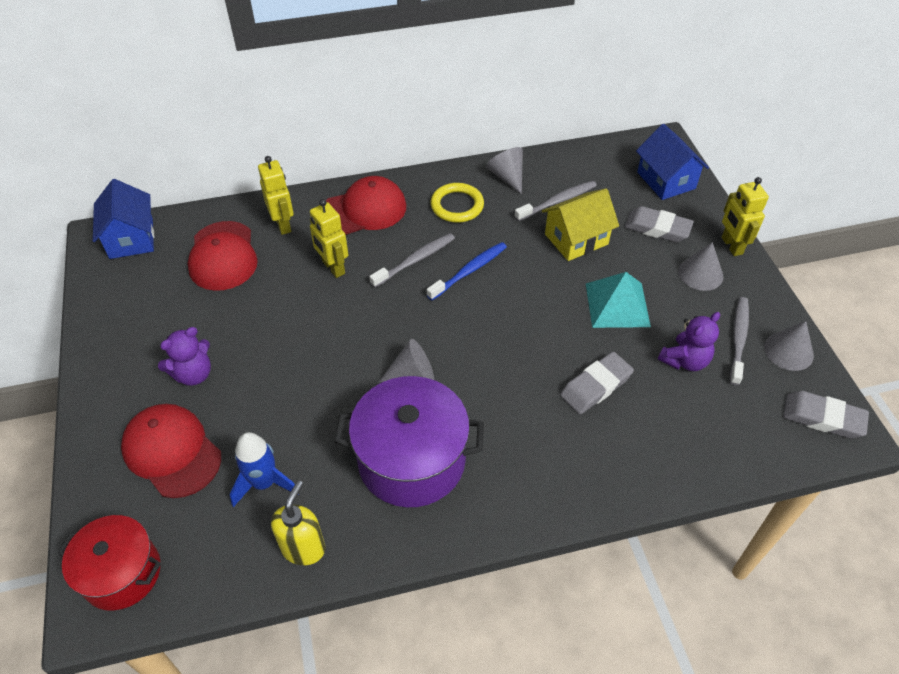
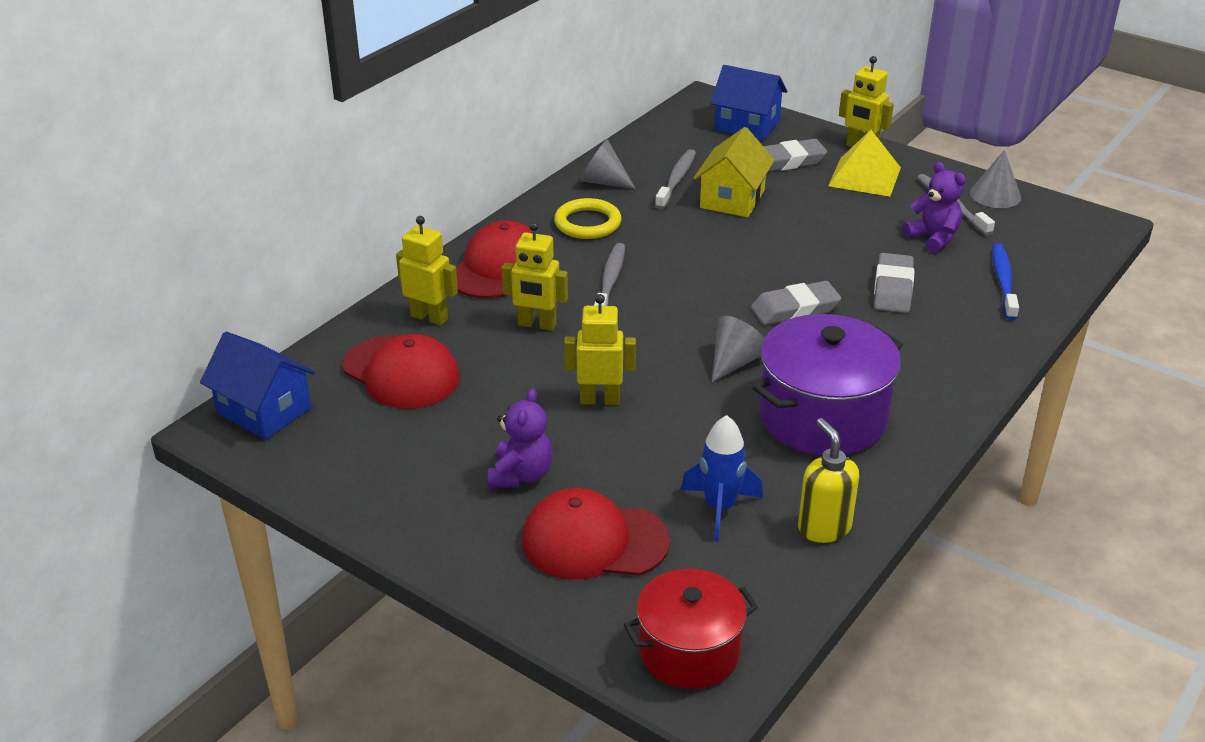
camera: 40 degrees left, 15 degrees down
(299, 349) = (600, 400): none -> yellow robot
(469, 271) = (672, 265): blue toothbrush -> blue toothbrush (1003, 281)
(617, 304) = (831, 227): turquoise pyramid -> none
(685, 360) = (933, 238): purple teddy bear -> purple teddy bear turned 45 degrees counterclockwise
(700, 273) = (864, 176): grey cone -> yellow pyramid
(822, 418) = (1072, 224): grey eraser -> grey eraser (795, 309)

